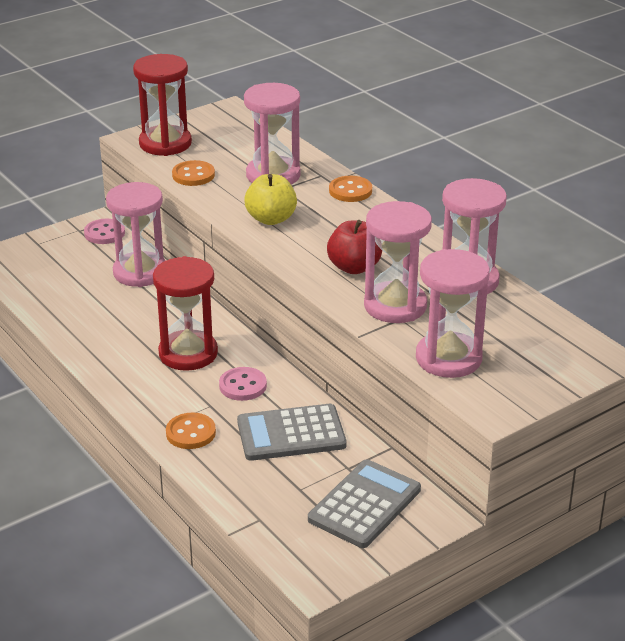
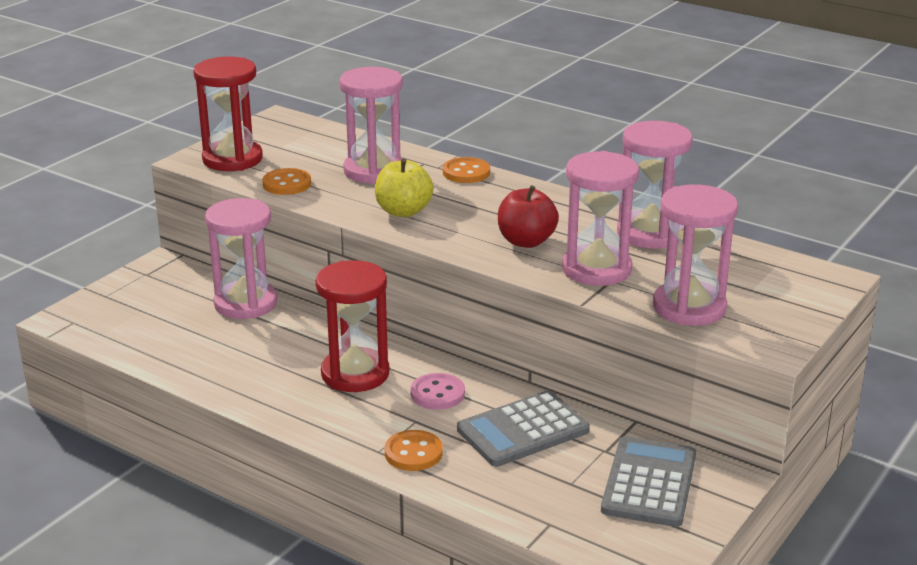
camera: 20 degrees left, 5 degrees down
(104, 233) = (178, 272): pink button -> none

